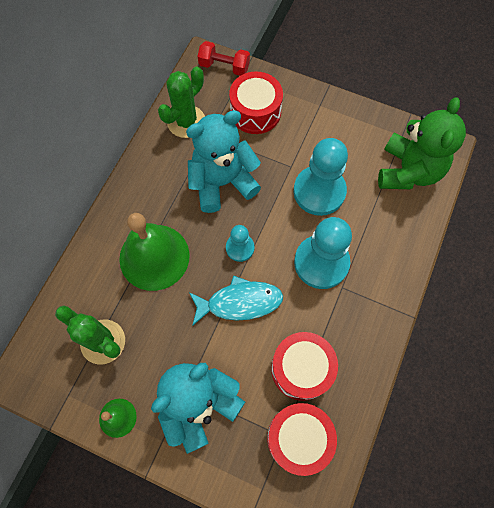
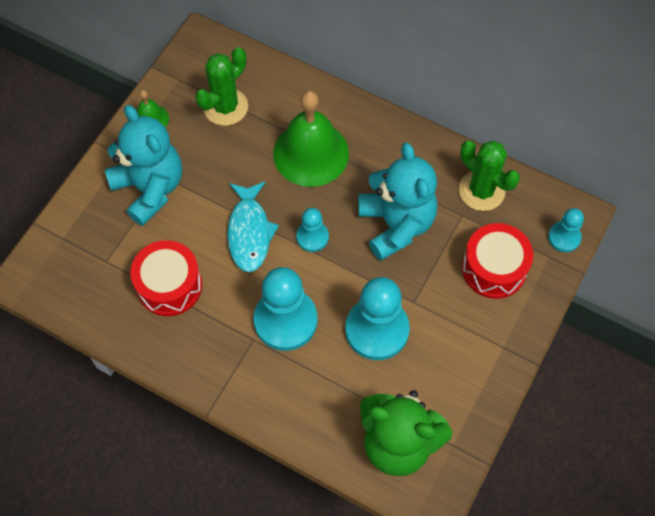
camera: 95 degrees right, 5 degrees down
(224, 67) = (564, 237): red dumbbell -> turquoise pawn
(299, 438) = (101, 275): red drum -> none

